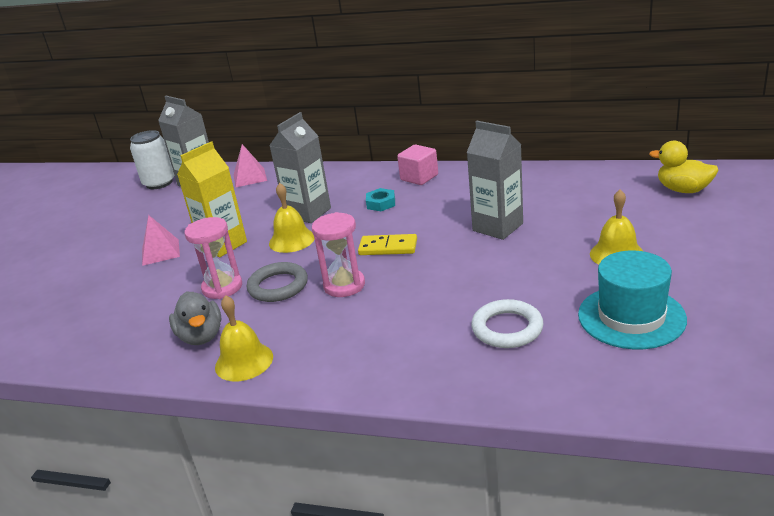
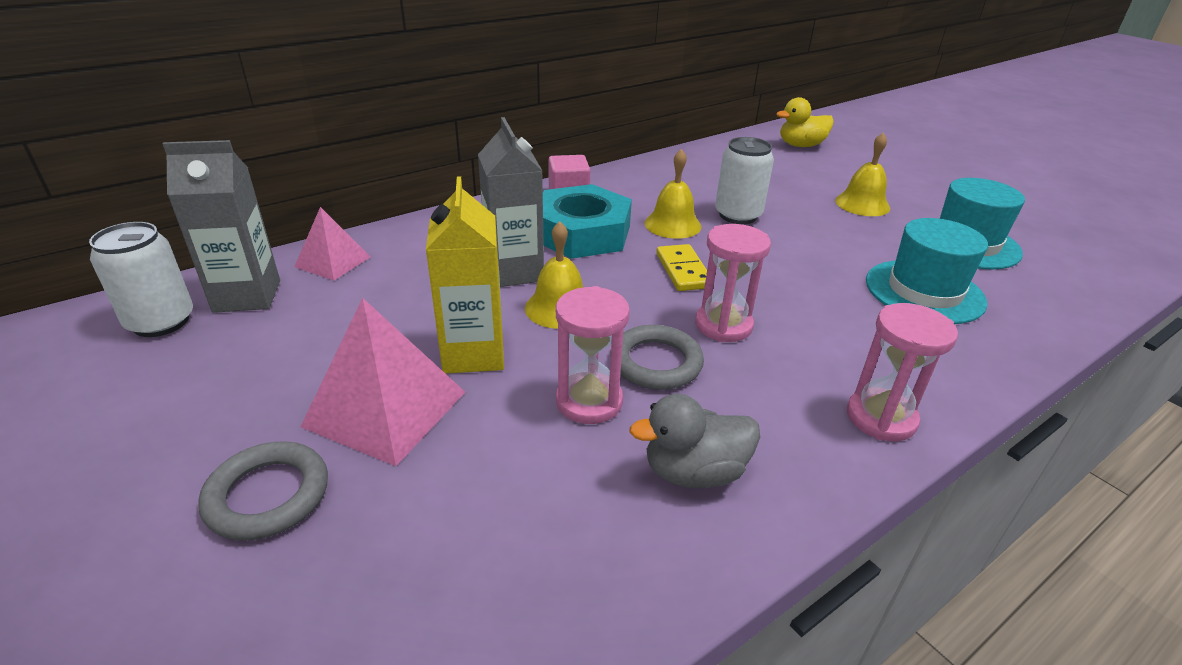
camera: 55 degrees left, 5 degrees up
(88, 264) = (268, 495): none -> grey ring
(160, 252) = (385, 409): pink pyramid -> pink pyramid, size x1.66
(201, 336) = (694, 472): grey duck -> grey duck turned 150 degrees clockwise
(244, 361) = (804, 463): yellow bell -> yellow bell (672, 224)
(316, 368) = (881, 418): none -> pink hourglass
(381, 203) = (582, 233): turquoise nut -> turquoise nut, size x2.38
(388, 247) = (683, 270): yellow domino -> yellow domino turned 60 degrees counterclockwise
(497, 227) = (738, 215): grey carton -> white can
(507, 328) = (924, 291): white ring -> turquoise hat

